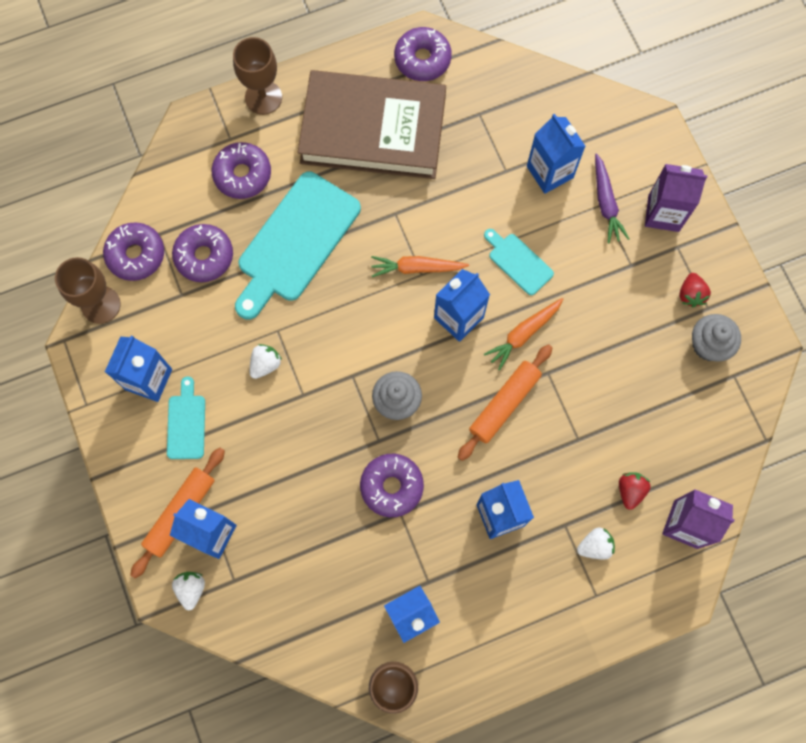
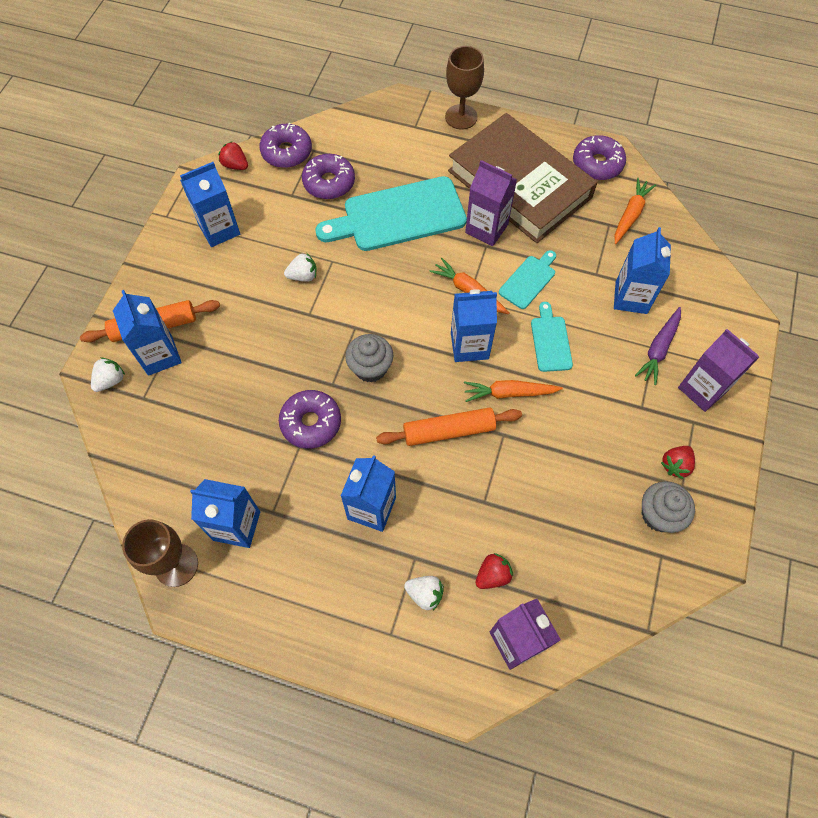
camera: 40 degrees right, 10 degrees down
(100, 305) = (235, 165): brown goblet -> red strawberry
(186, 423) = (215, 274): turquoise cutting board -> turquoise cutting board (529, 280)
(242, 174) = (402, 152): purple donut -> none
(381, 196) = (486, 228): none -> purple carton
(489, 91) = (630, 215): none -> orange carrot

